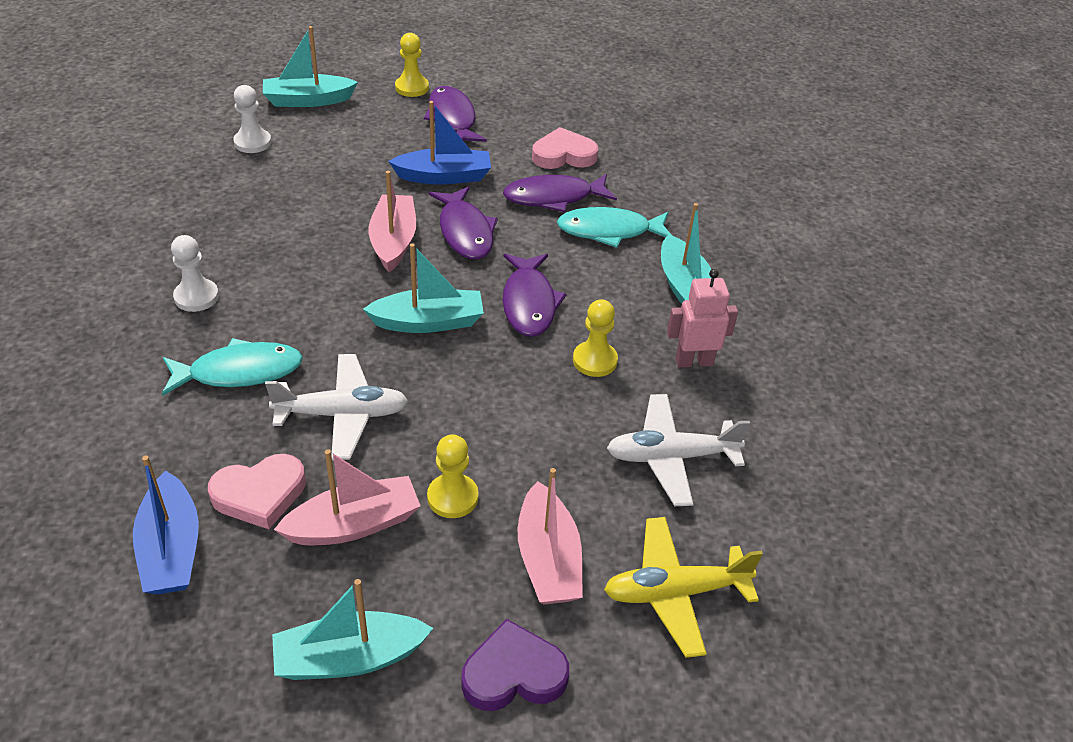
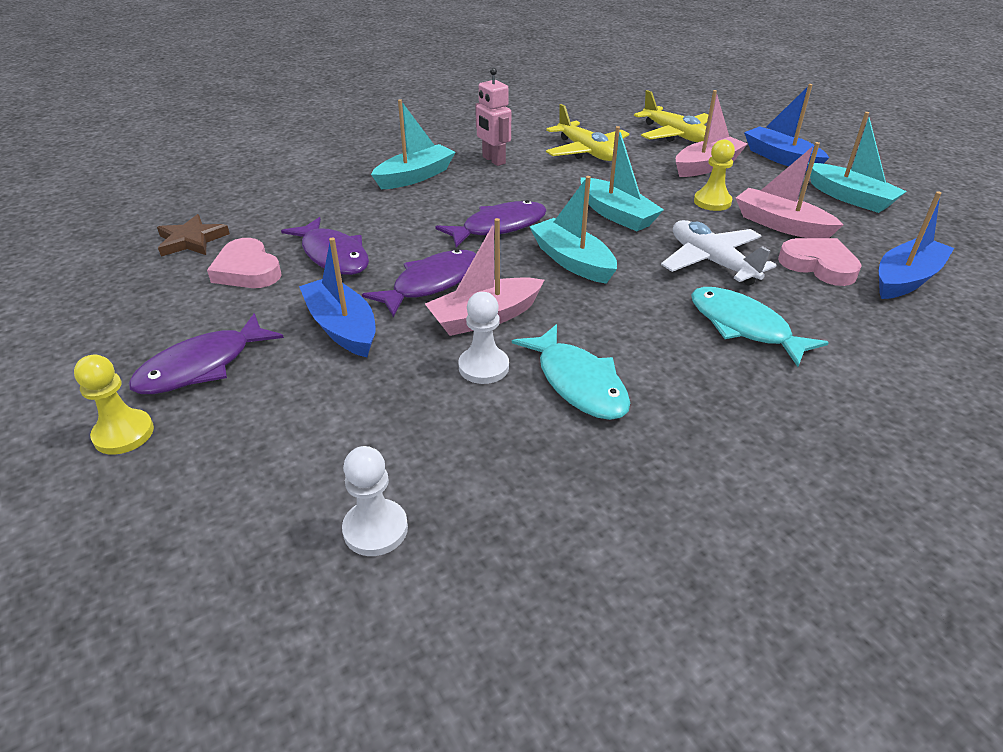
camera: 115 degrees left, 5 degrees down
(196, 297) = (701, 403): white pawn -> white pawn (483, 367)
(308, 100) = (211, 531): turquoise boat -> turquoise boat (616, 215)
(513, 673) = (781, 158): purple heart -> blue boat
(595, 360) = (532, 189): yellow pawn -> none
(609, 231) = (366, 218): turquoise fish -> turquoise fish (578, 382)
(636, 140) = (192, 240): none -> brown star
(671, 457) = (586, 152): white plane -> yellow plane

